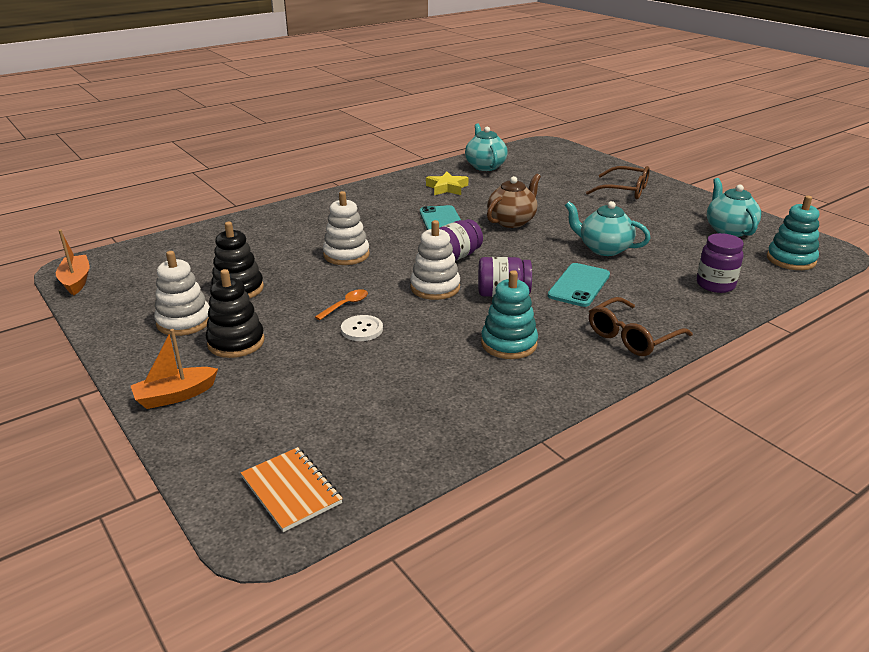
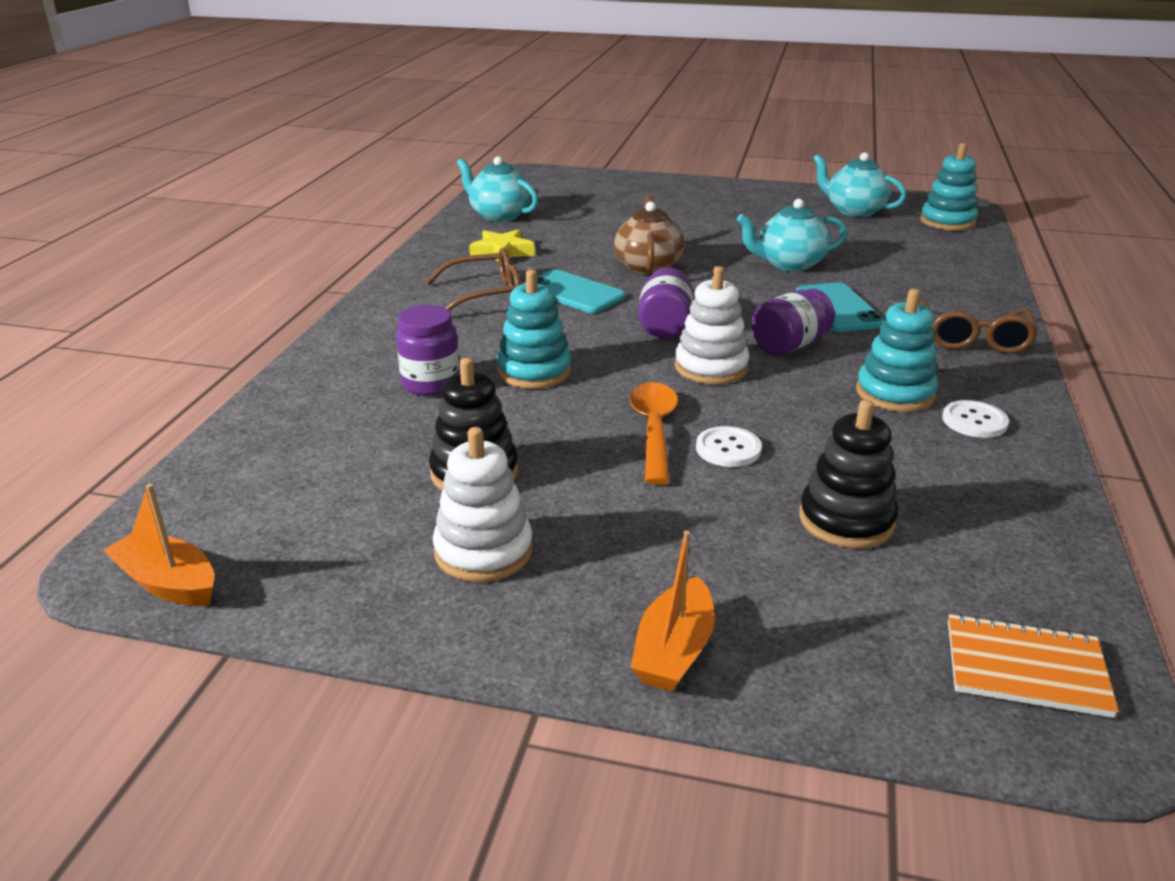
camera: 40 degrees left, 0 degrees up
(236, 342) = (612, 540): black stacking toy -> black stacking toy (846, 520)
(346, 255) = (534, 371): white stacking toy -> turquoise stacking toy
(346, 305) = (654, 430): orange spoon -> orange spoon, size x1.66
(523, 378) = (974, 421): none -> white button
(625, 190) = (696, 200): brown glasses -> brown glasses (485, 295)
(715, 285) = (939, 264): purple jar -> purple jar (431, 384)

